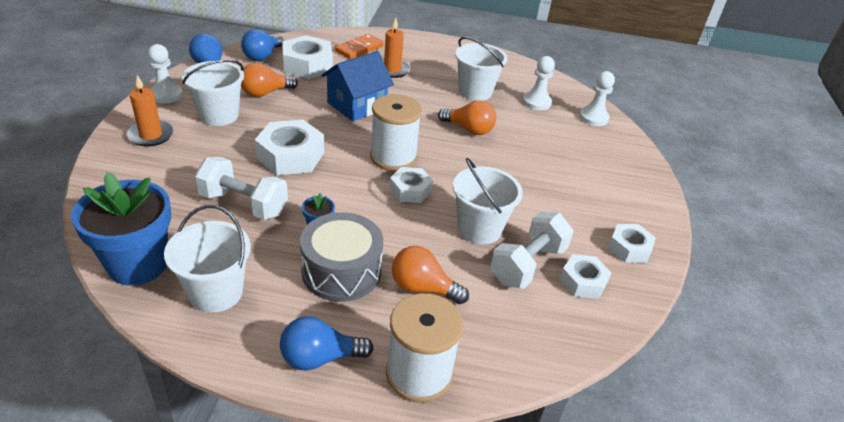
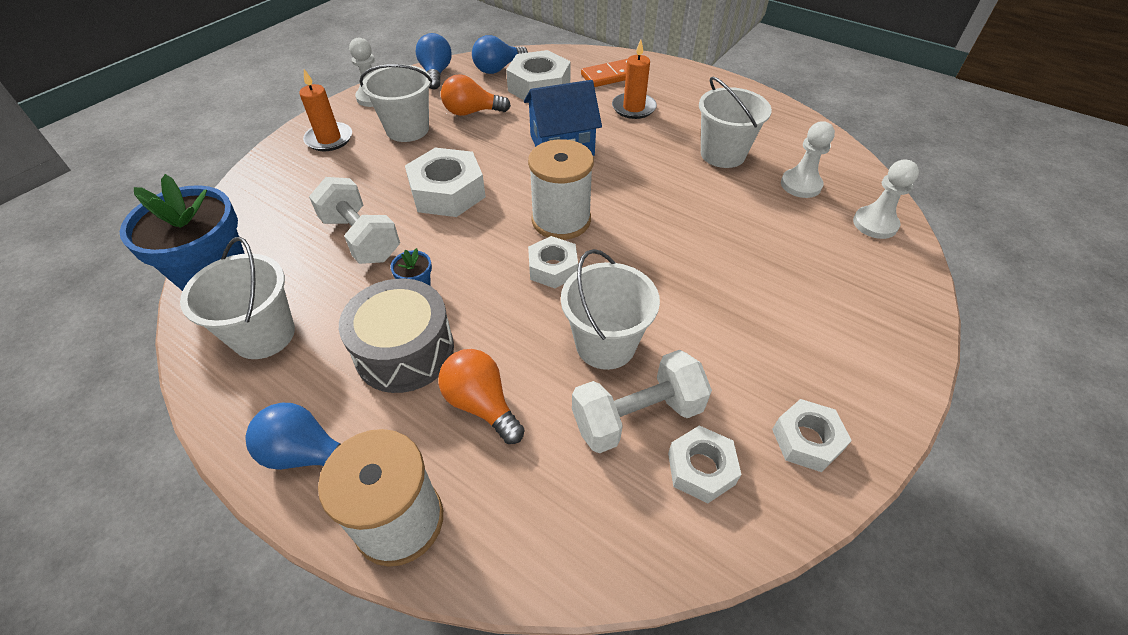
camera: 30 degrees right, 10 degrees up
(469, 129) = (680, 204): orange light bulb -> none

